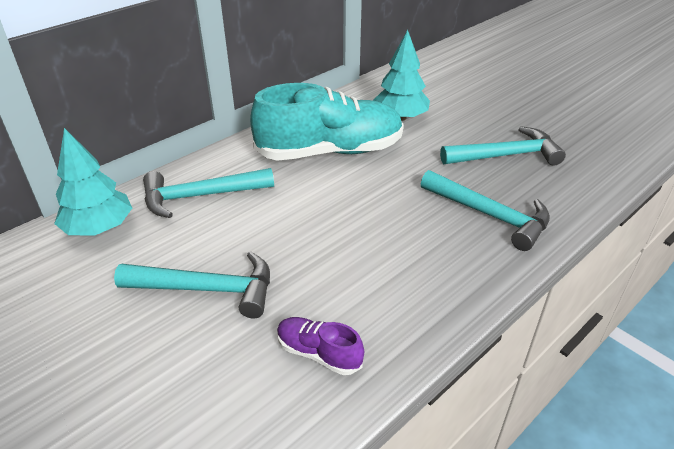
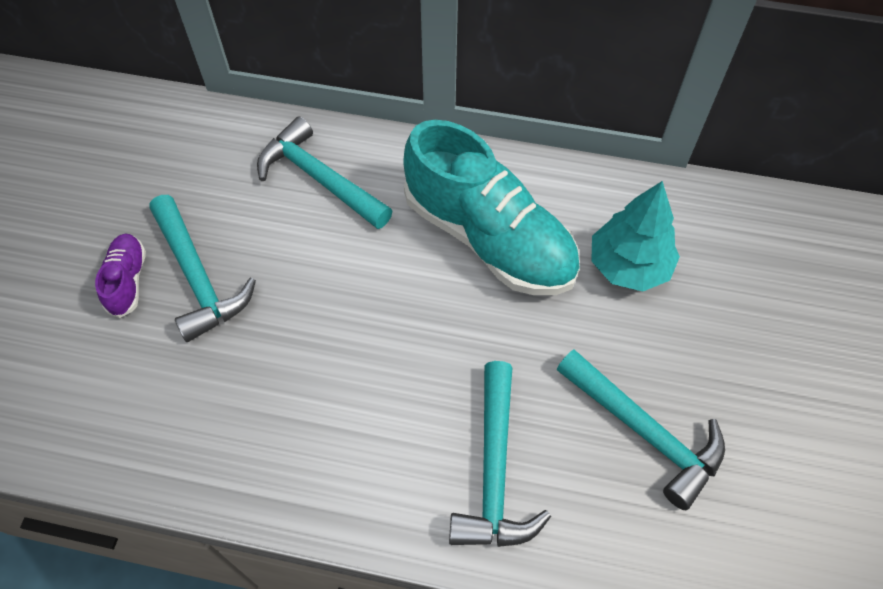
camera: 55 degrees right, 20 degrees up
(99, 228) = (220, 139): turquoise tree -> none
(319, 353) = (174, 417): purple shoe -> purple shoe (127, 281)

